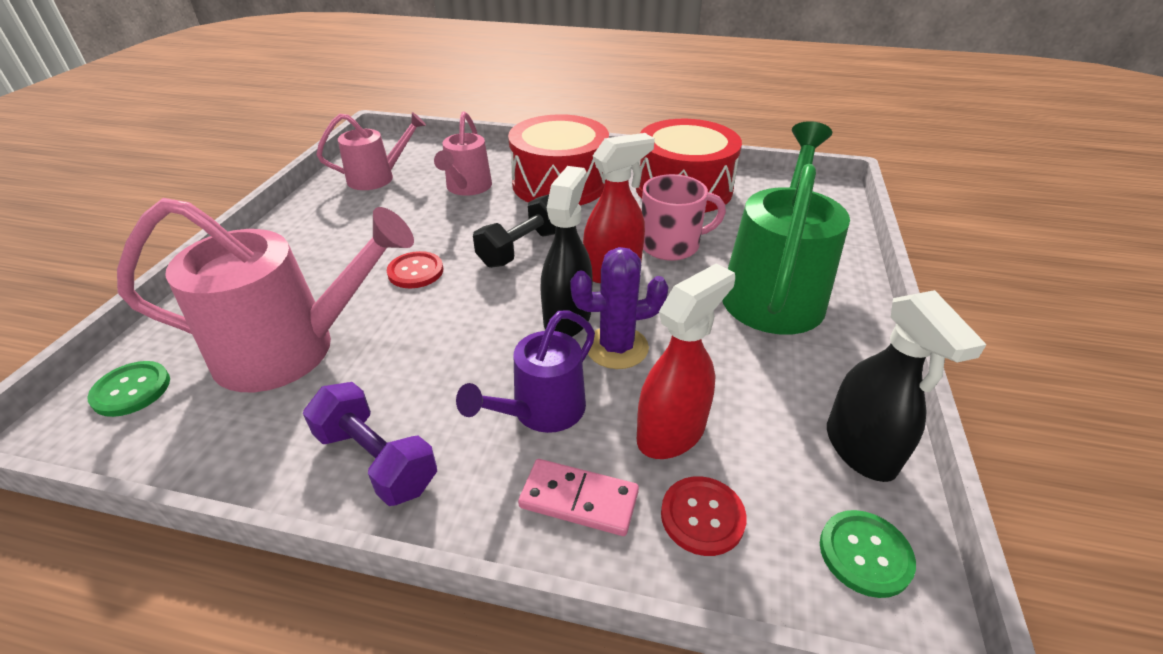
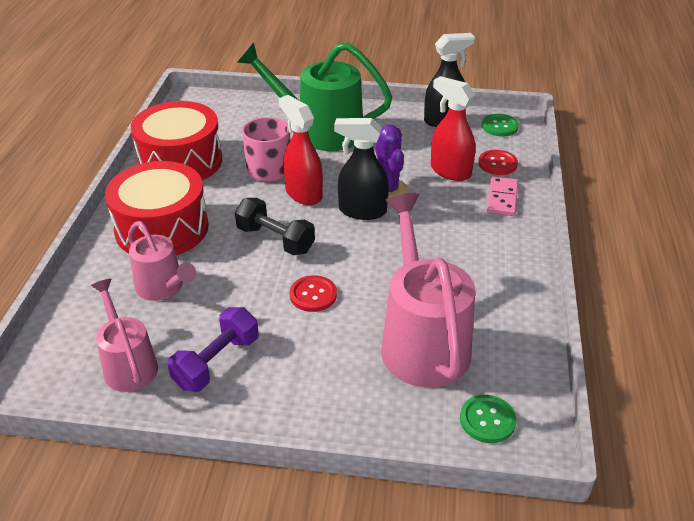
camera: 95 degrees left, 0 degrees up
(376, 460) = (504, 272): purple dumbbell -> purple dumbbell (217, 362)
(467, 188) = (163, 288): pink watering can -> pink watering can turned 45 degrees clockwise
(541, 411) = (448, 215): purple watering can -> none

